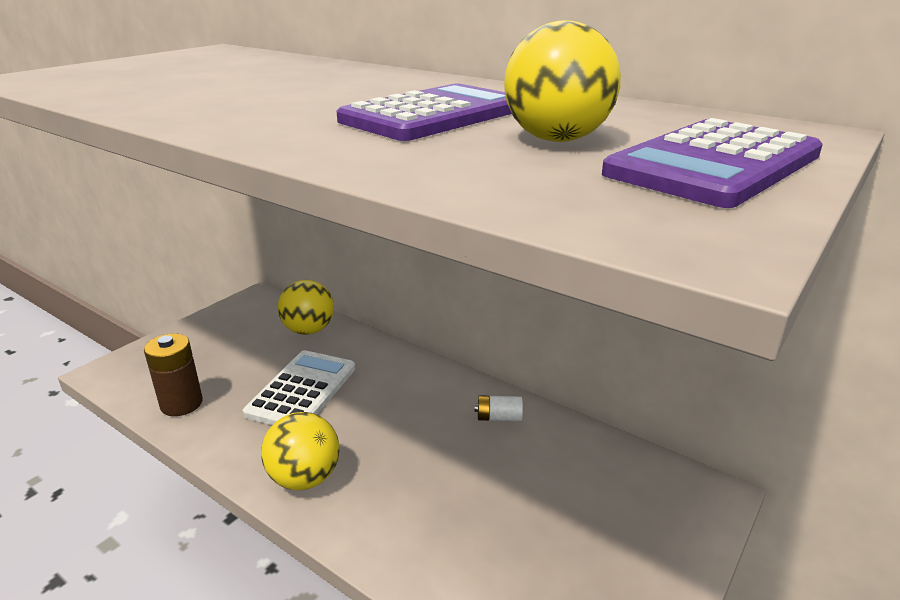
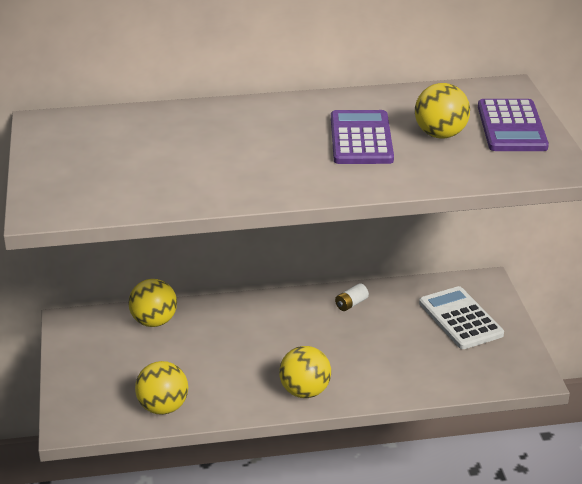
camera: 45 degrees left, 5 degrees up
(181, 404) = (163, 407): brown battery -> yellow ball
(302, 390) = (222, 356): white calculator -> white calculator (460, 319)

